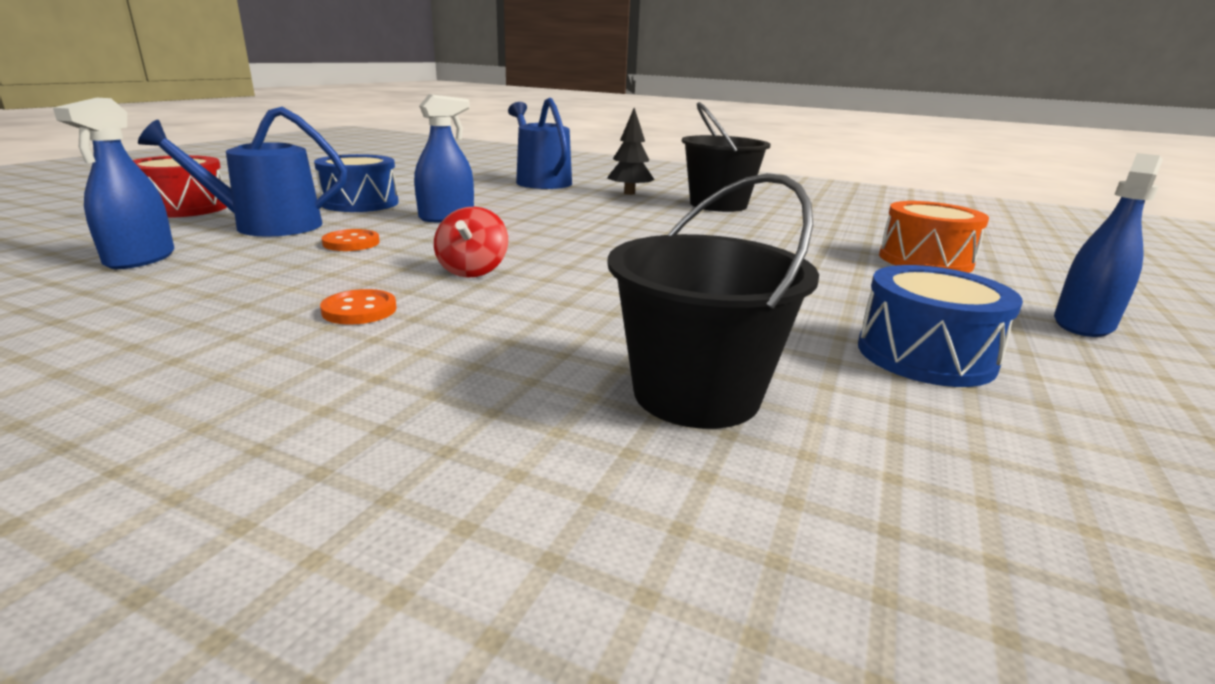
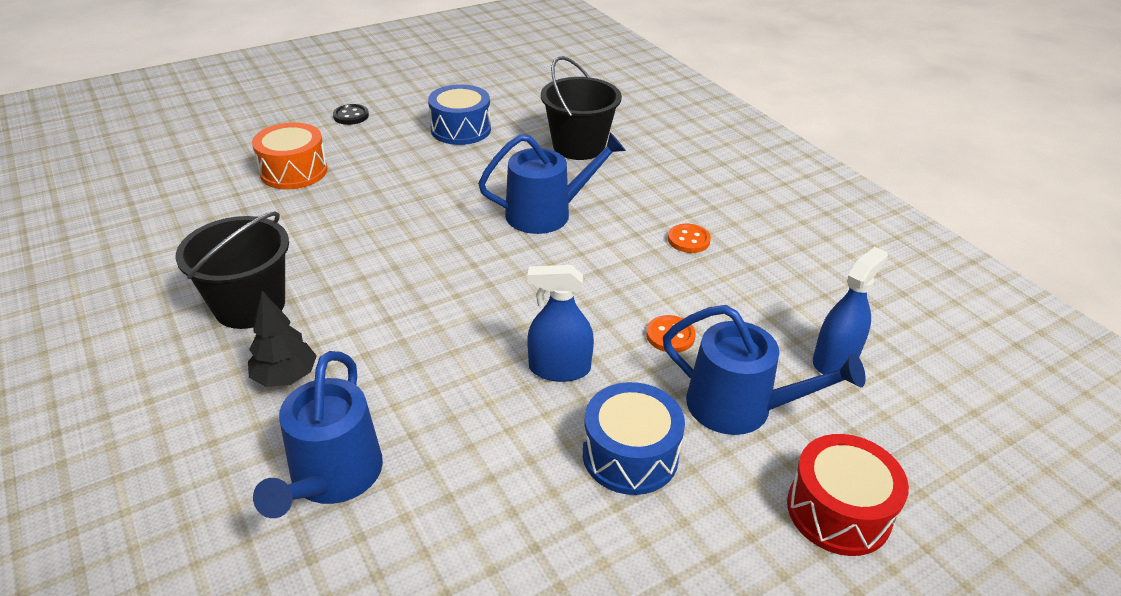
camera: 145 degrees left, 15 degrees up
(472, 271) = (602, 259): red spinning top -> none
(596, 291) = (546, 213): none -> blue watering can
(1083, 324) = (351, 116): blue spray bottle -> black button

